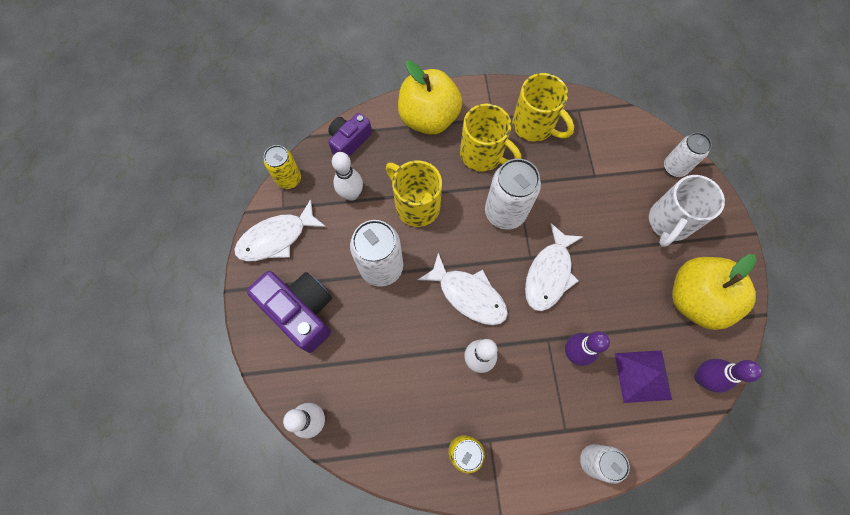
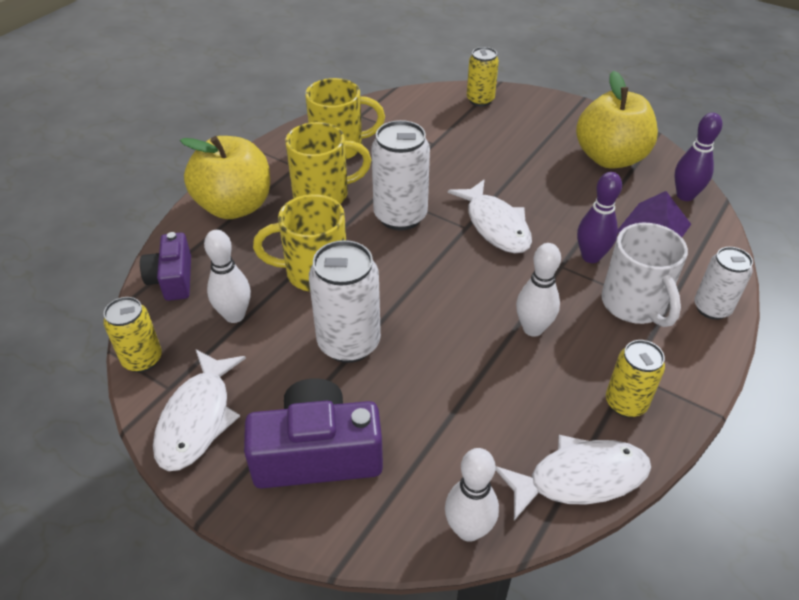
camera: 50 degrees left, 25 degrees down
(468, 295) = (456, 293): white fish -> white fish (580, 478)
(668, 222) = (525, 131): white mug -> white mug (634, 305)
(674, 167) = (480, 100): white can -> yellow can

